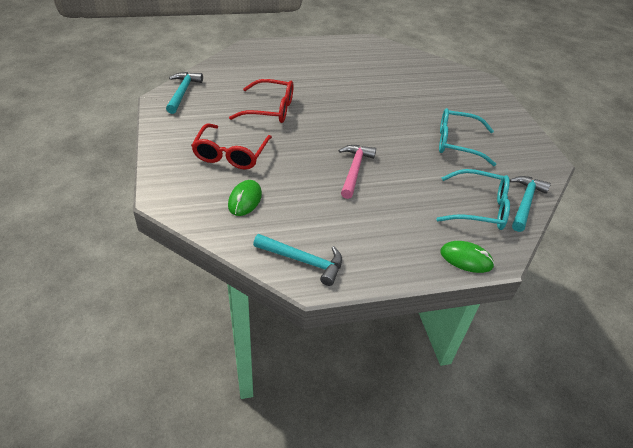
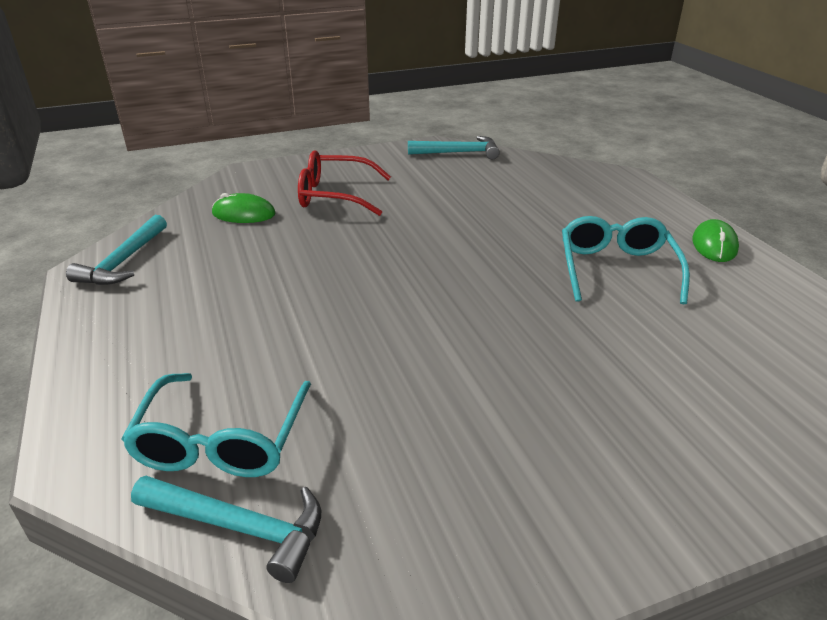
camera: 85 degrees right, 10 degrees down
(270, 109) = (454, 208): red glasses -> none
(354, 170) = (320, 287): pink hammer -> none
(457, 143) = (447, 413): turquoise glasses -> turquoise glasses (616, 269)
(466, 259) = (83, 415): green mouse -> green mouse (714, 245)

